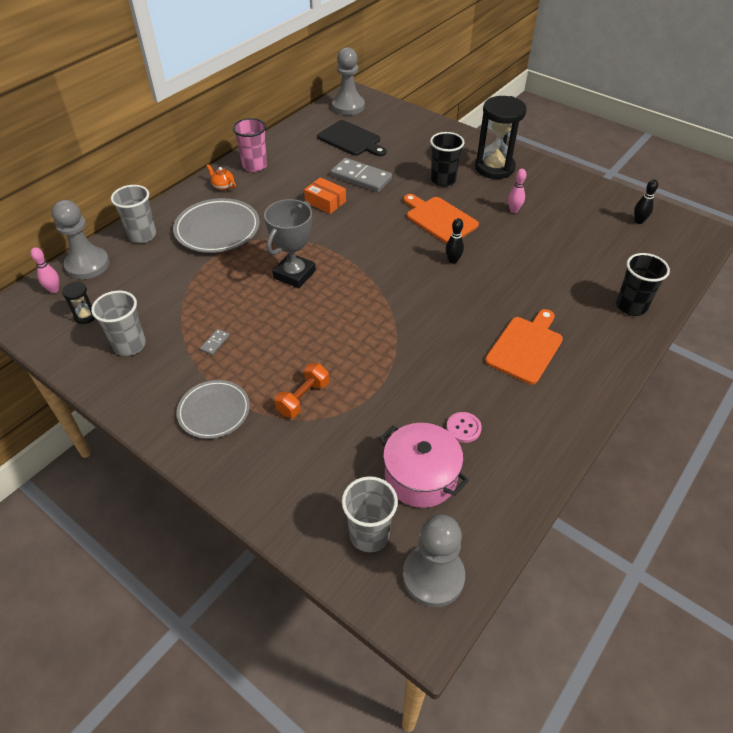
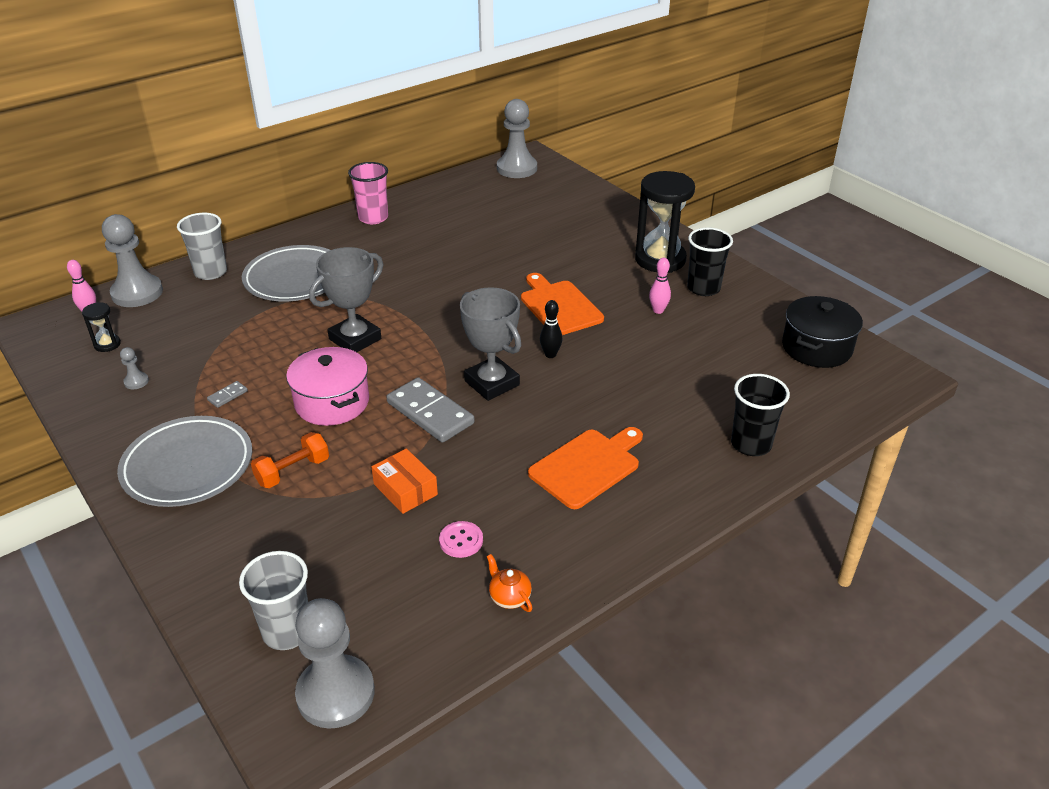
camera: 15 degrees right, 10 degrees down
(129, 345) = (136, 382): grey cup -> grey pawn
(214, 411) = (188, 466): grey plate -> grey plate, size x1.51
(223, 186) = (326, 234): orange teapot -> orange teapot (509, 597)
(325, 202) = (433, 267): orange box -> orange box (405, 489)
(351, 139) = (500, 205): black cutting board -> none
(361, 177) = (489, 247): grey domino -> grey domino (430, 413)
(420, 292) = (492, 383): none -> grey trophy
(420, 476) = (381, 582): pink pot -> pink pot (332, 402)
(443, 180) = (587, 264): black cup -> black cup (703, 288)
(638, 221) = (816, 348): black bowling pin -> black pot

